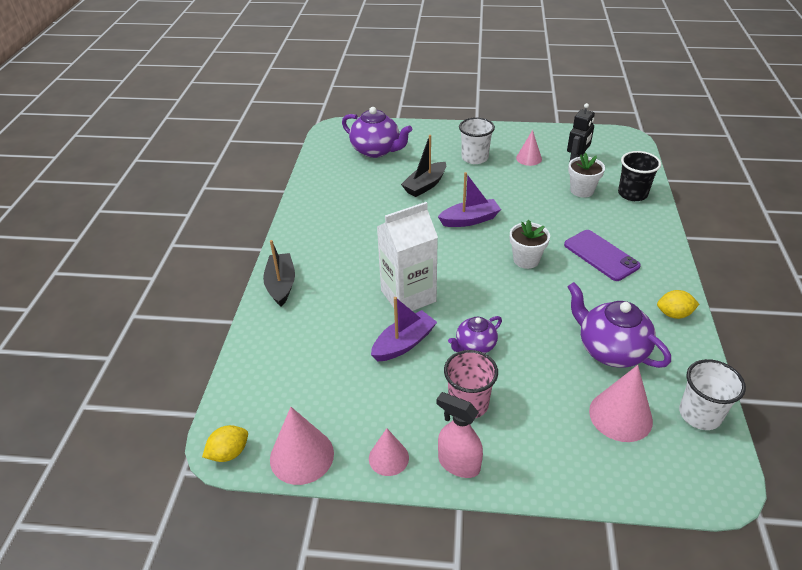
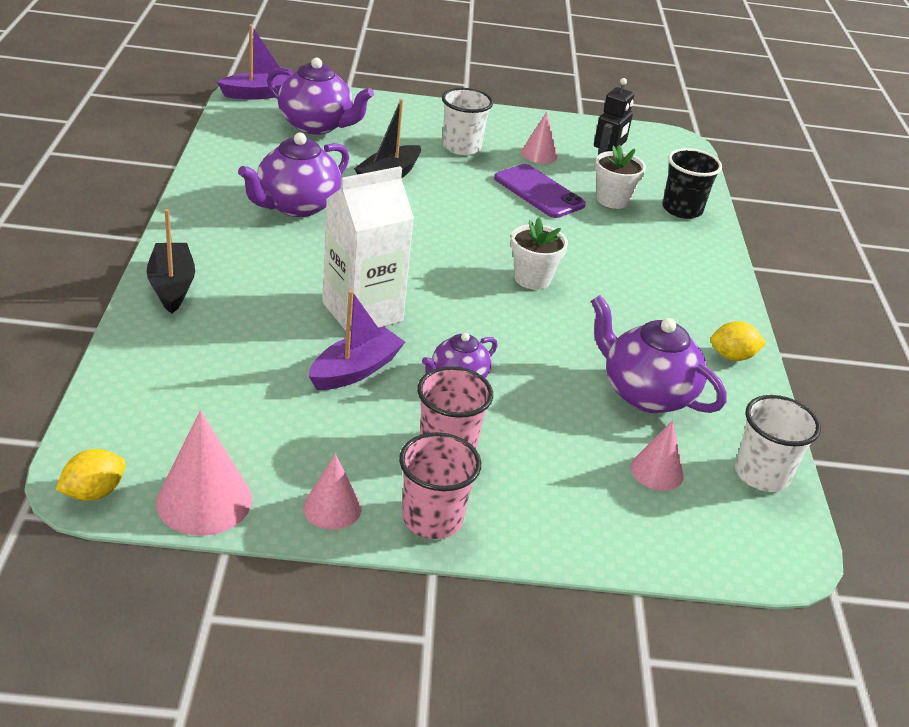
camera: 10 degrees left, 5 degrees down
(363, 214) = (296, 205): none -> purple teapot
(458, 464) = (432, 519): pink spray bottle -> pink cup
(470, 220) = (453, 224): purple boat -> purple boat (260, 94)
(601, 255) = (636, 280): purple phone -> purple phone (539, 192)
(620, 415) = (657, 471): pink cone -> pink cone, size x0.63

